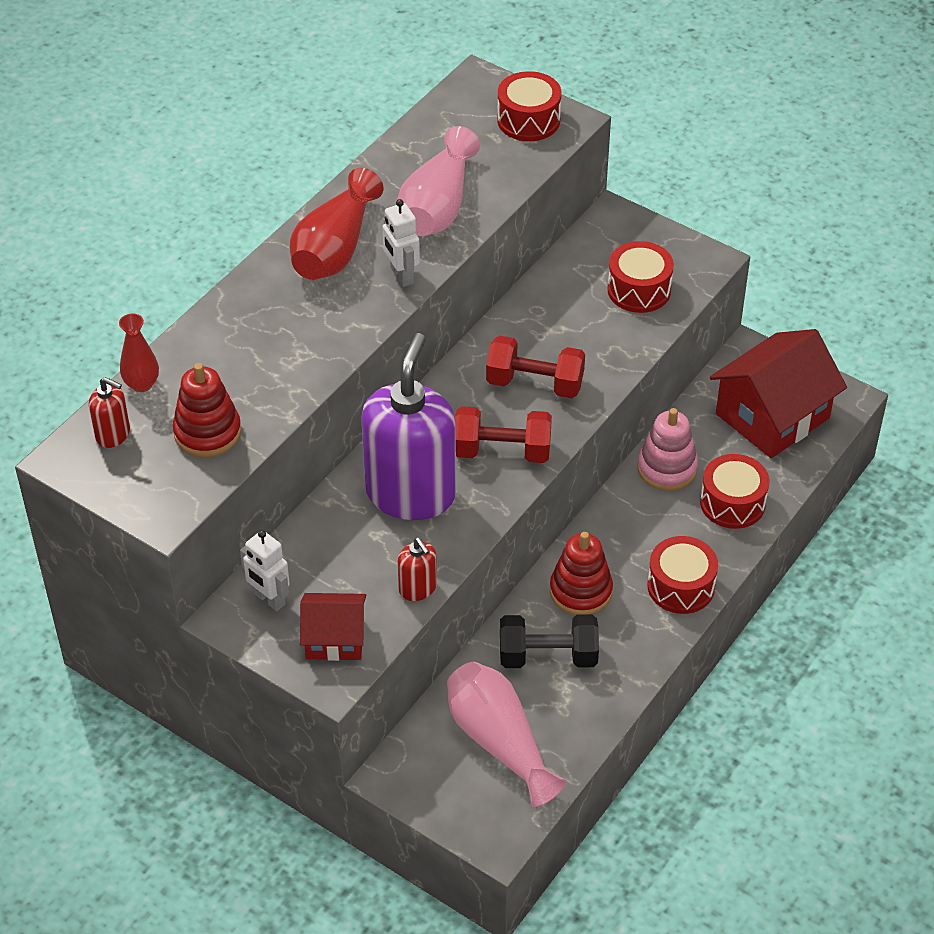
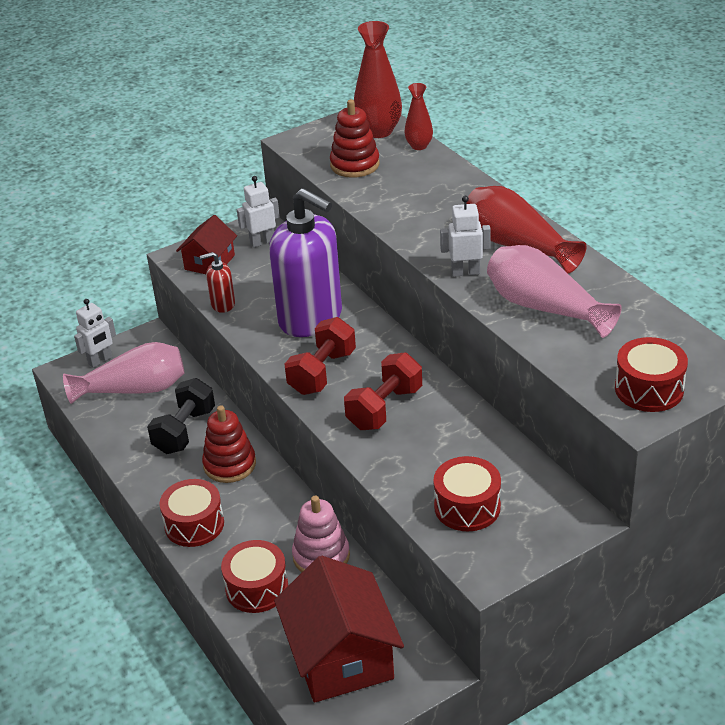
camera: 115 degrees right, 10 degrees down
(113, 434) = (378, 131): red soap dispenser -> red vase
(461, 808) = (100, 361): none -> white robot

